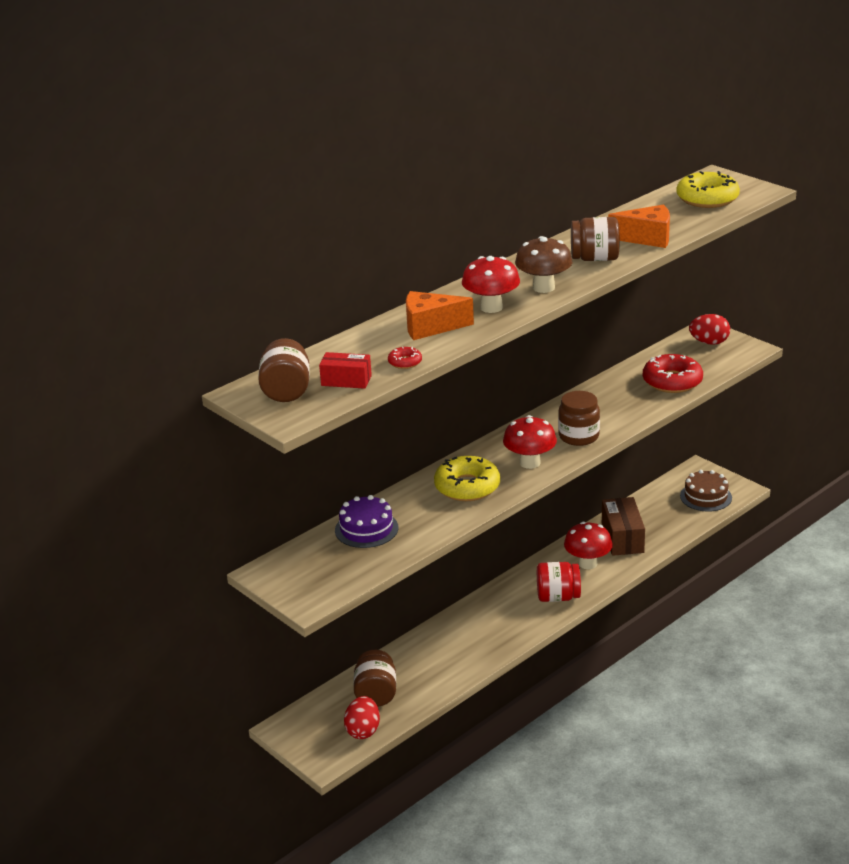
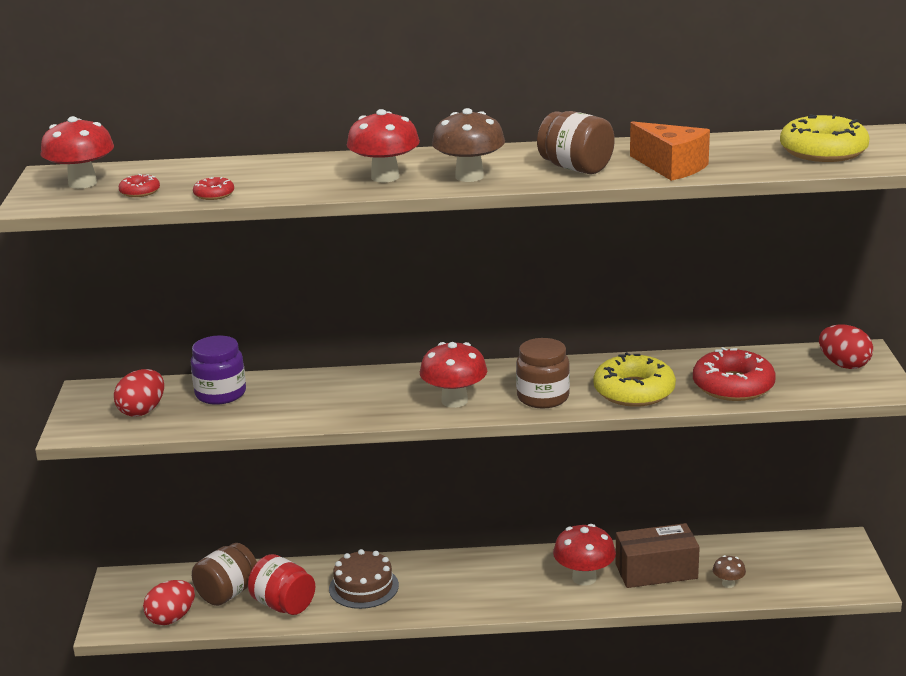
camera: 40 degrees right, 5 degrees down
(286, 391) = (82, 183): brown jar -> red mushroom
(333, 566) = (142, 411): none -> red egg
(346, 380) = (140, 192): red box -> red donut
(366, 529) = (220, 394): purple cake -> purple jar
(430, 327) = (299, 175): orange cheese -> none
(467, 487) = (362, 397): yellow donut -> yellow donut (634, 391)
(558, 597) = (508, 594): red jar -> red jar (283, 605)
(622, 538) = (656, 571): brown box -> brown box turned 45 degrees clockwise
(671, 525) = (728, 584): none -> brown mushroom
(706, 496) = (810, 574): brown cake -> brown cake (363, 587)

